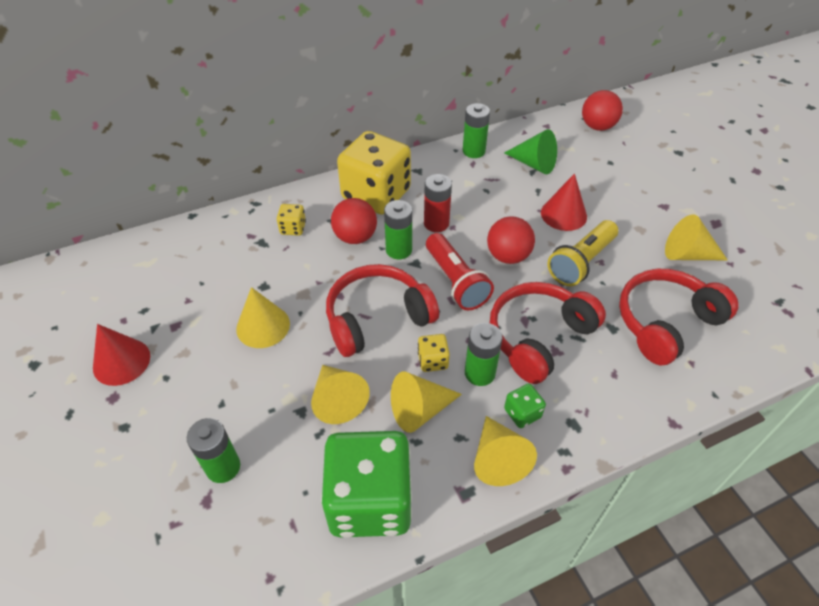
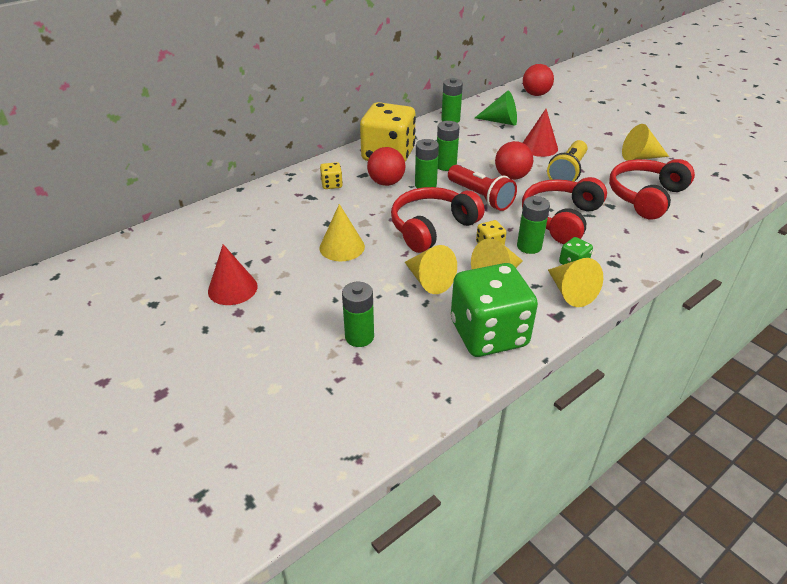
camera: 15 degrees left, 10 degrees down
(436, 223) = (446, 165): red battery -> green battery

